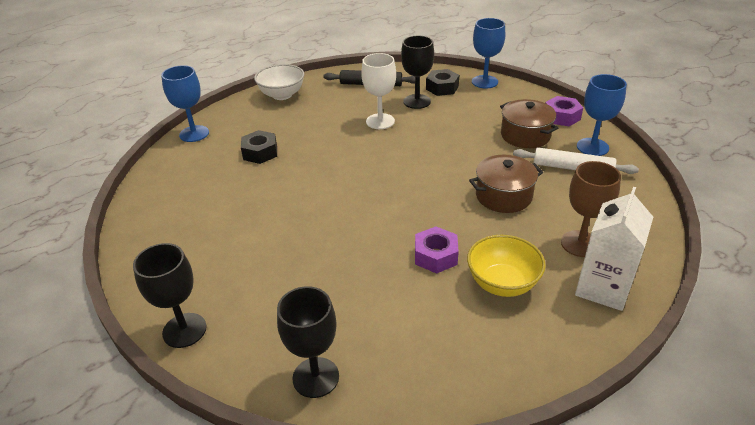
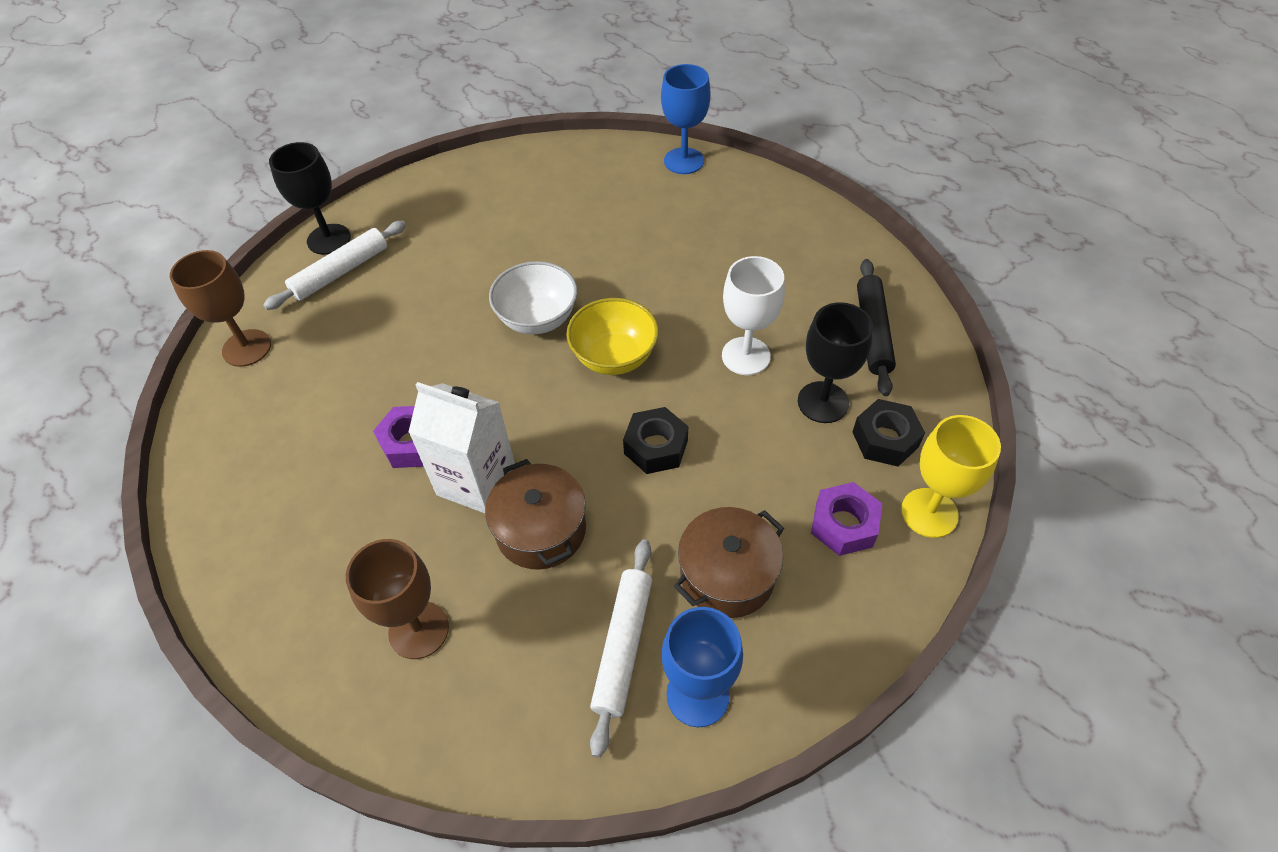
camera: 85 degrees right, 15 degrees up
(235, 316) = (340, 272): none -> white rolling pin
(260, 153) = (643, 233): black nut -> black nut (656, 447)
(282, 95) = (808, 226): white bowl -> white bowl (537, 319)
(316, 377) = (247, 348): black goblet -> brown goblet
(484, 82) = (929, 513): blue goblet -> yellow goblet
(502, 283) = (350, 519): yellow bowl -> yellow bowl (614, 357)
(562, 117) = (808, 650): purple nut -> purple nut (843, 525)
(603, 288) = (322, 648): white carton -> white carton (476, 481)

